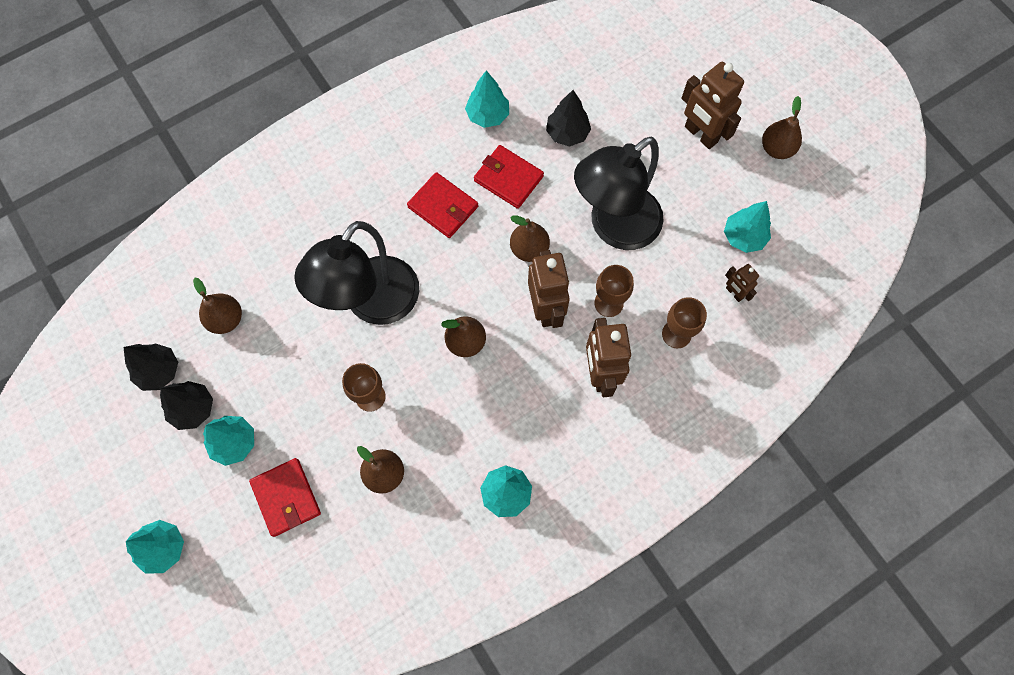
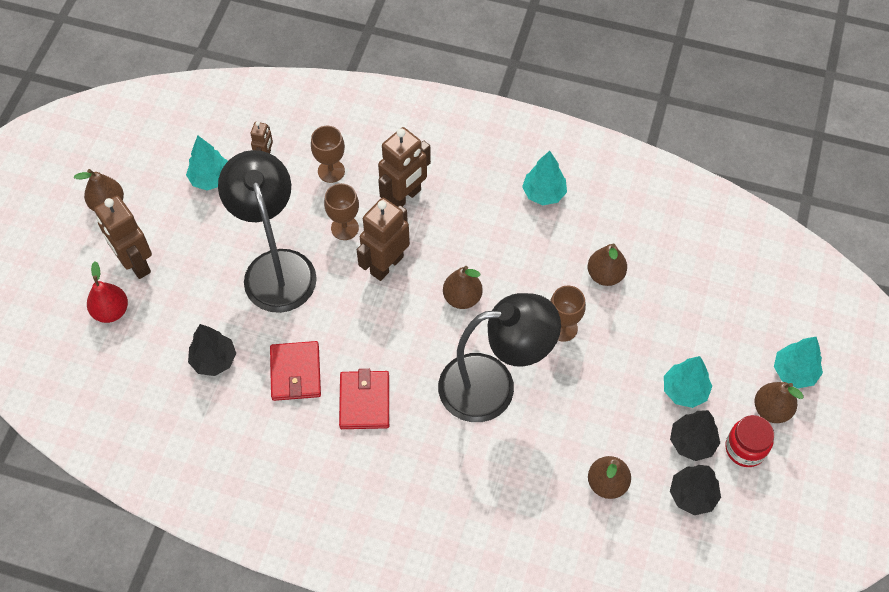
camera: 130 degrees left, 10 degrees down
(150, 444) = (745, 448): none -> red jar
(286, 497) = (683, 323): red wallet -> none
(487, 115) = (246, 435): turquoise tree -> none
(529, 249) = (347, 311): brown pear -> brown pear (771, 410)
(614, 227) = (276, 267): black lamp -> black lamp turned 120 degrees counterclockwise
(669, 94) = (111, 311): none -> red pear
(700, 134) = (135, 263): brown robot -> brown robot turned 135 degrees clockwise

